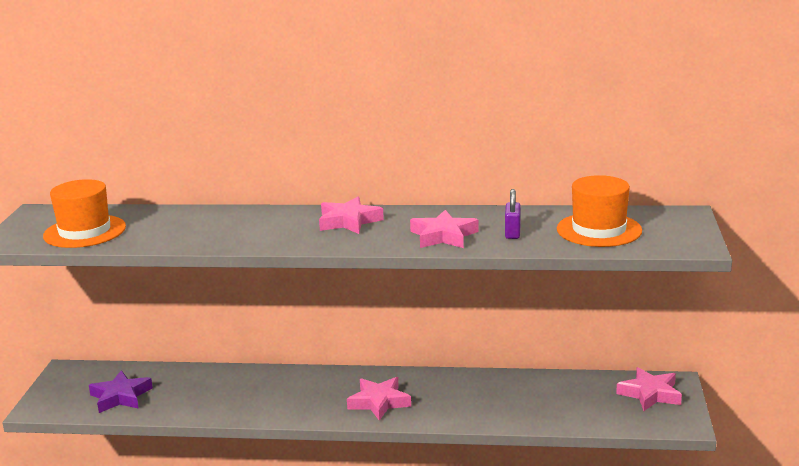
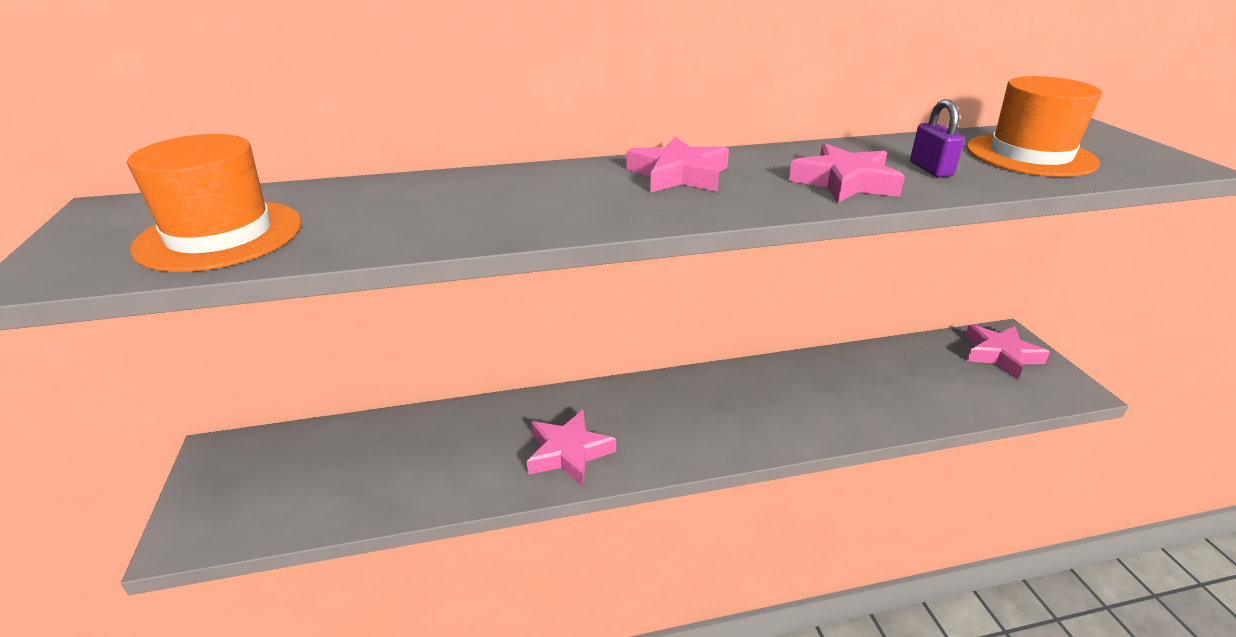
camera: 20 degrees left, 10 degrees up
(120, 396) = (325, 486): purple star -> none
(379, 402) = (709, 424): pink star -> pink star (568, 453)

